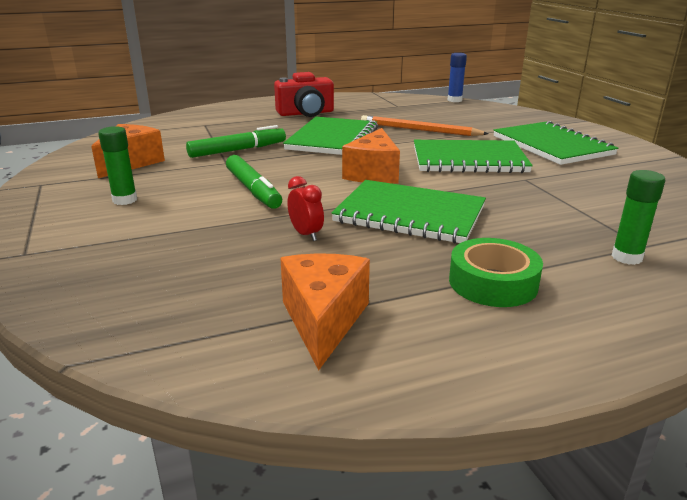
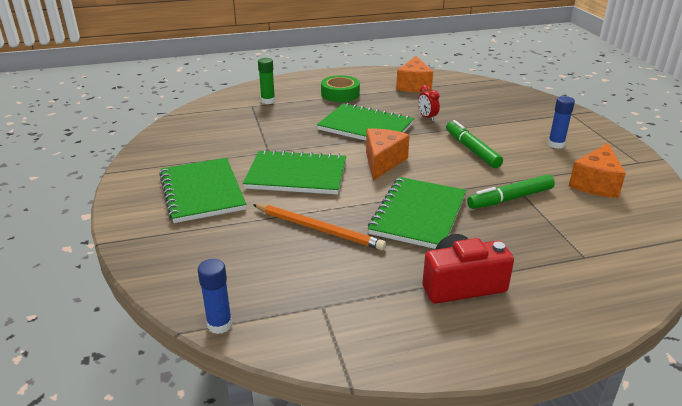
camera: 175 degrees left, 5 degrees up
(125, 200) = (556, 144): green glue stick -> blue glue stick

